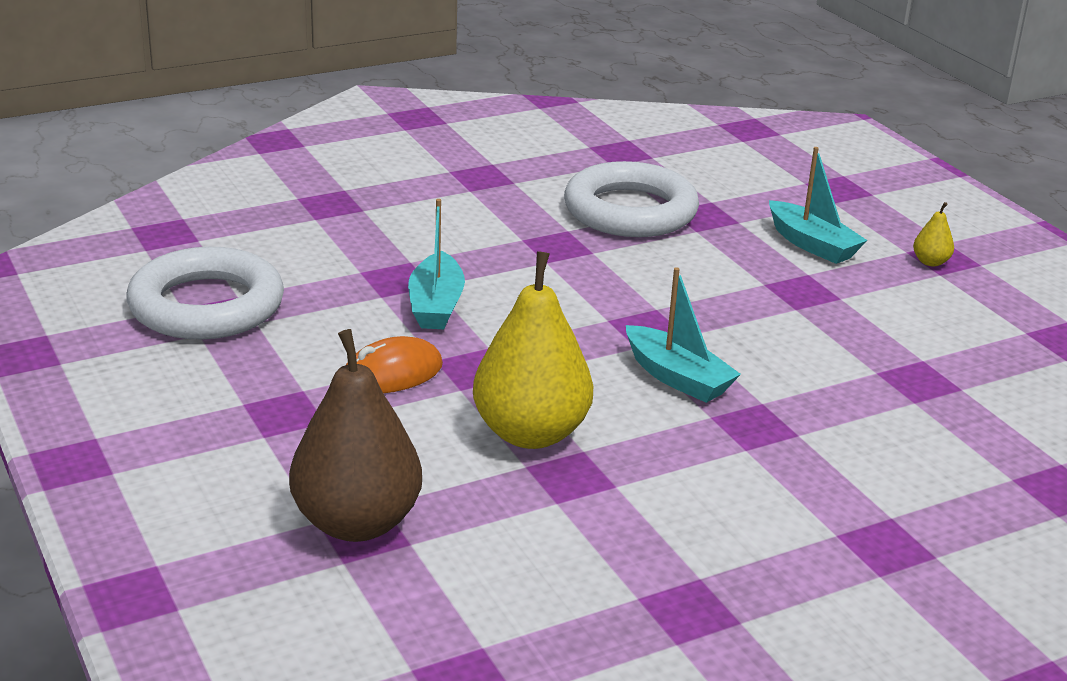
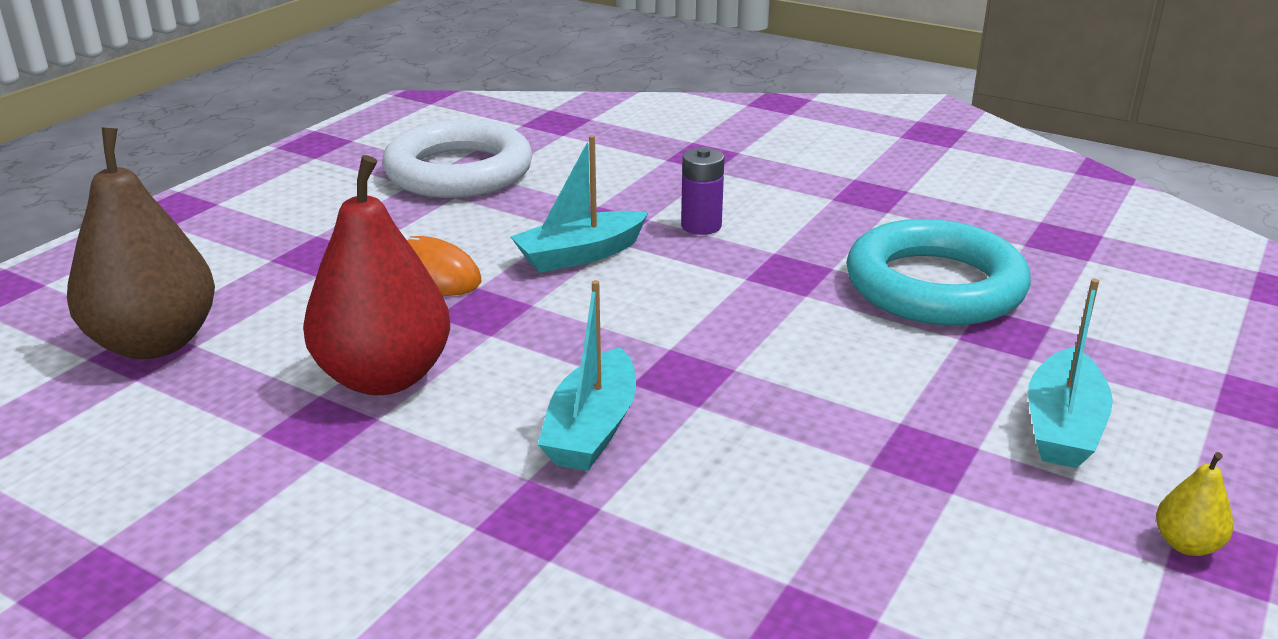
camera: 60 degrees right, 0 degrees up
(450, 248) = (701, 226): none -> purple battery
(531, 433) = (384, 377): yellow pear -> red pear
(630, 211) = (934, 286): white ring -> turquoise ring

